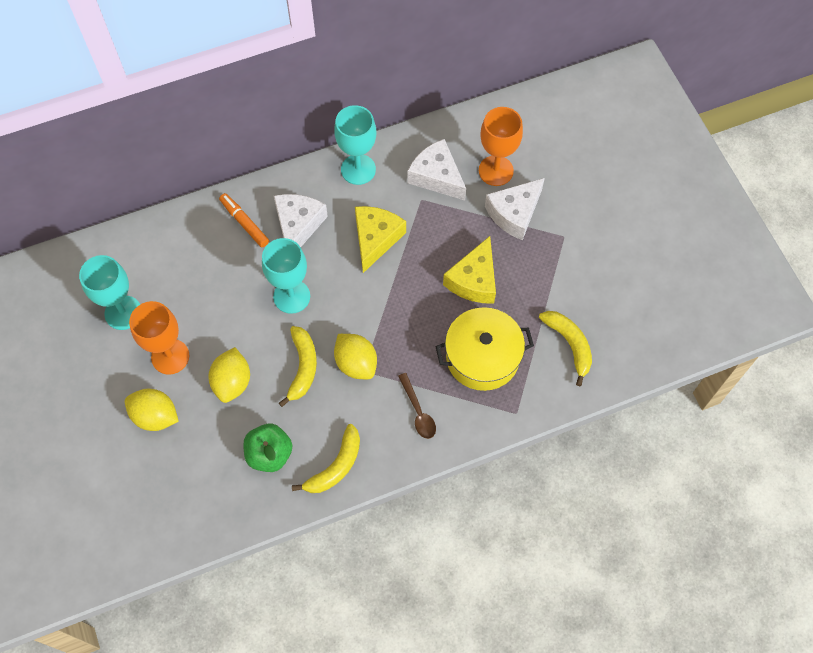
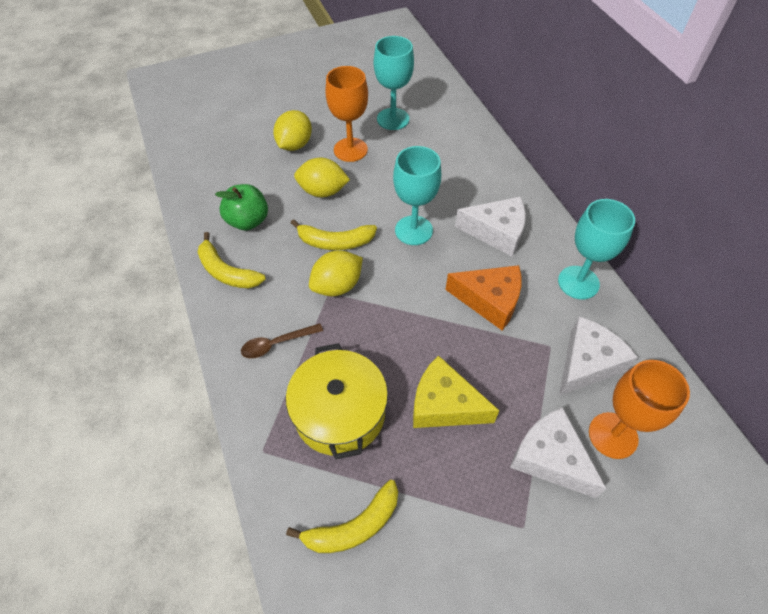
camera: 90 degrees right, 10 degrees down
(244, 223) = (493, 191): orange marker -> none
(375, 239) = (489, 301): yellow cheese -> orange cheese

